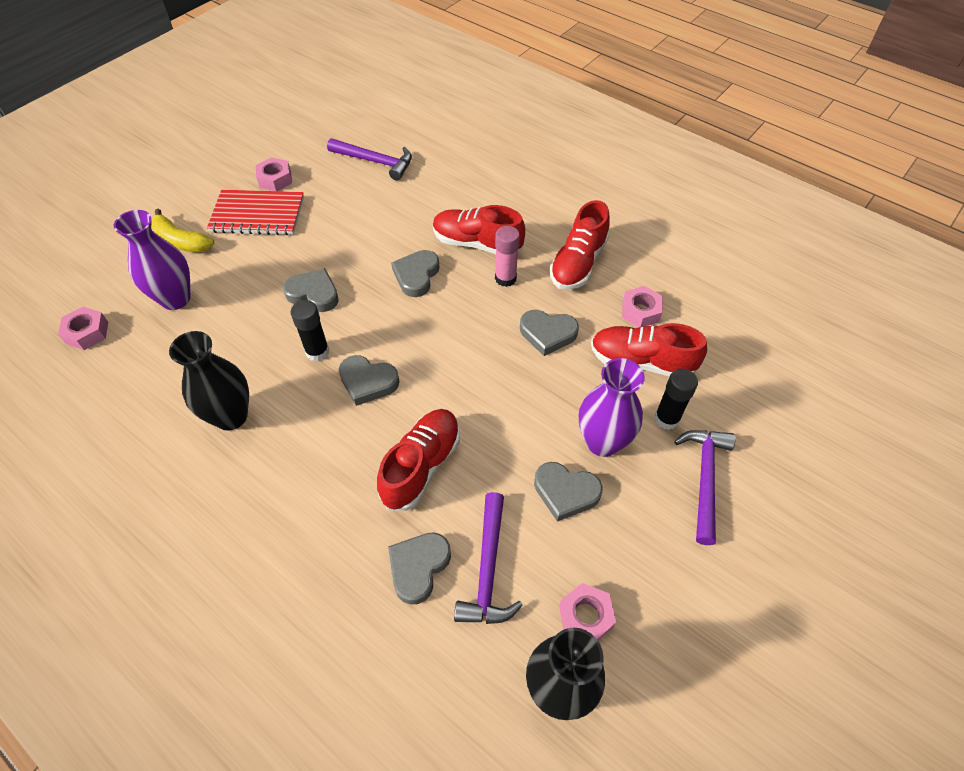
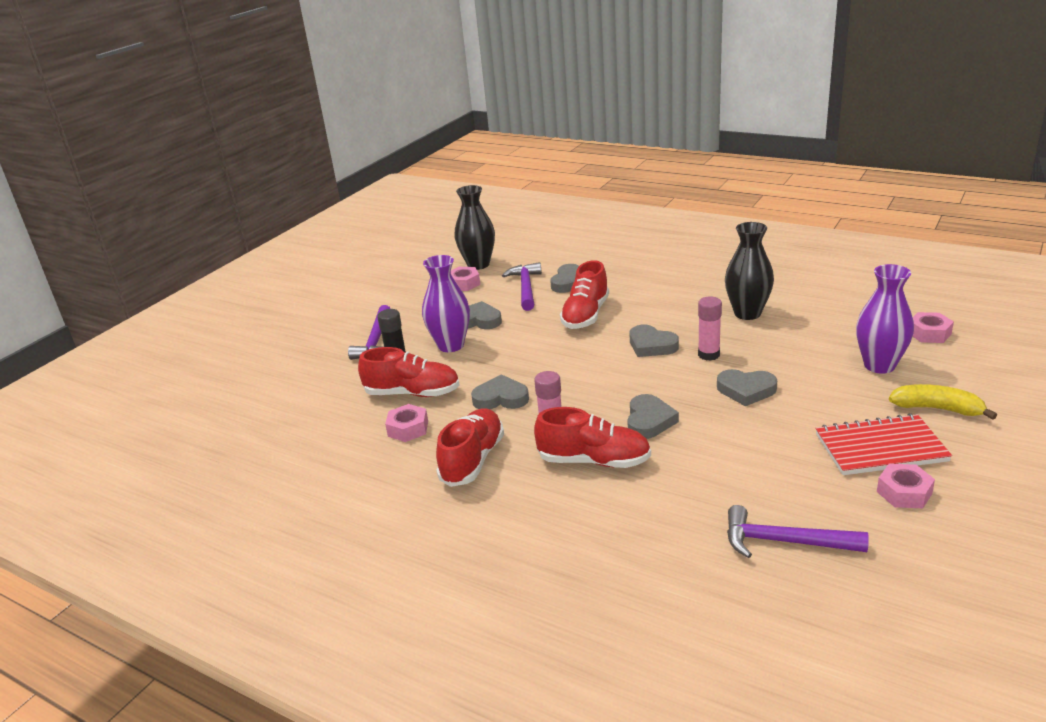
camera: 175 degrees right, 25 degrees down
(317, 352) = (708, 355): black glue stick -> pink glue stick
(368, 382) = (651, 345): grey heart -> grey heart turned 150 degrees counterclockwise

